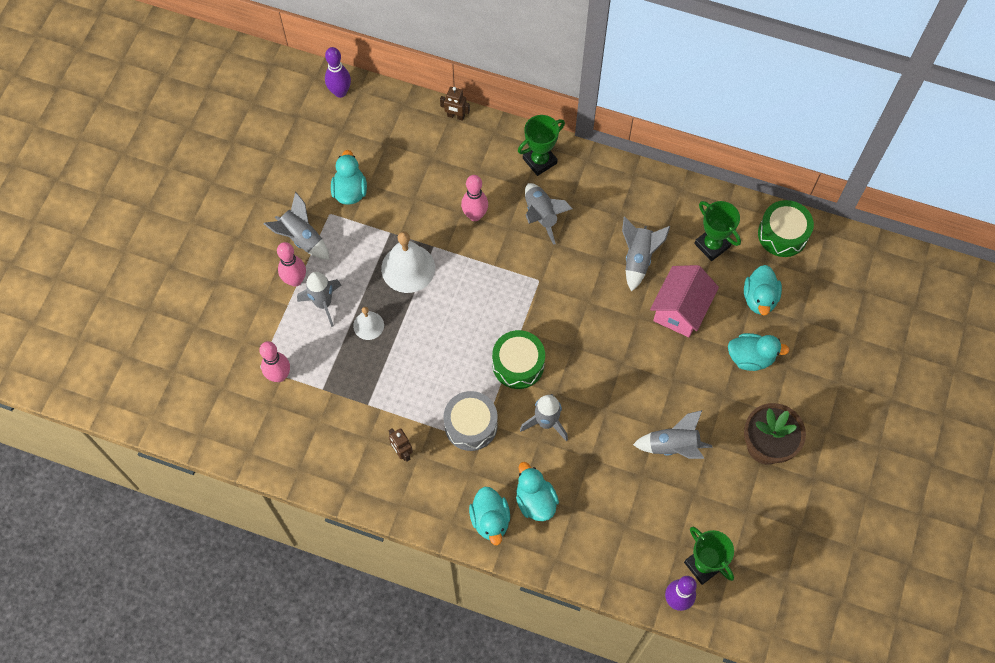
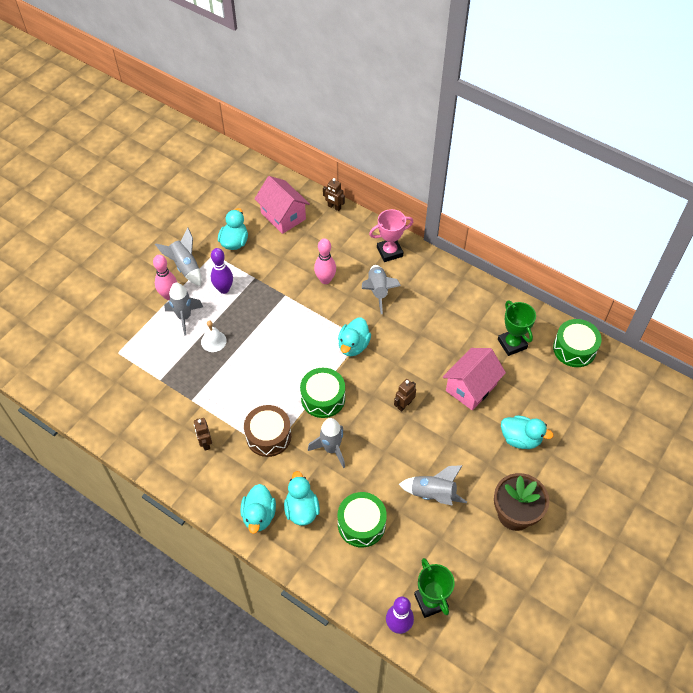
camera: 15 degrees right, 10 degrees down
(279, 375) = (130, 362): pink bowling pin -> none
(340, 92) = (252, 173): purple bowling pin -> purple bowling pin (224, 289)
(398, 142) = (283, 216): none -> pink house
(408, 268) = (259, 306): white bell -> none
(471, 425) = (268, 436): grey drum -> brown drum
(539, 161) = (389, 252): green trophy -> pink trophy
(605, 500) = (361, 524): none -> green drum
(612, 349) = (404, 405): none -> brown robot
(638, 258) = (447, 340): grey rocket -> none
(759, 298) = (541, 394): turquoise duck -> turquoise duck (353, 345)

